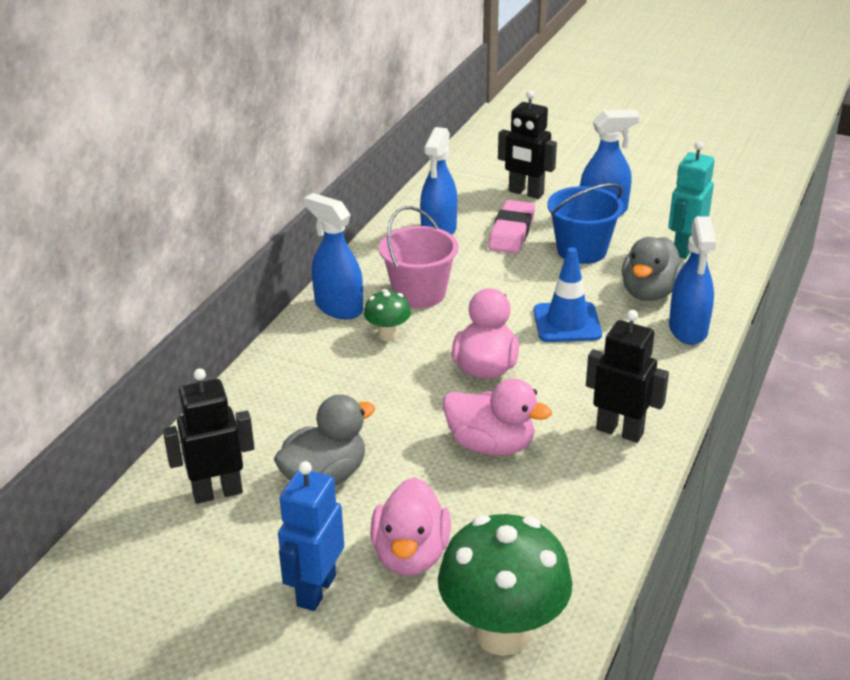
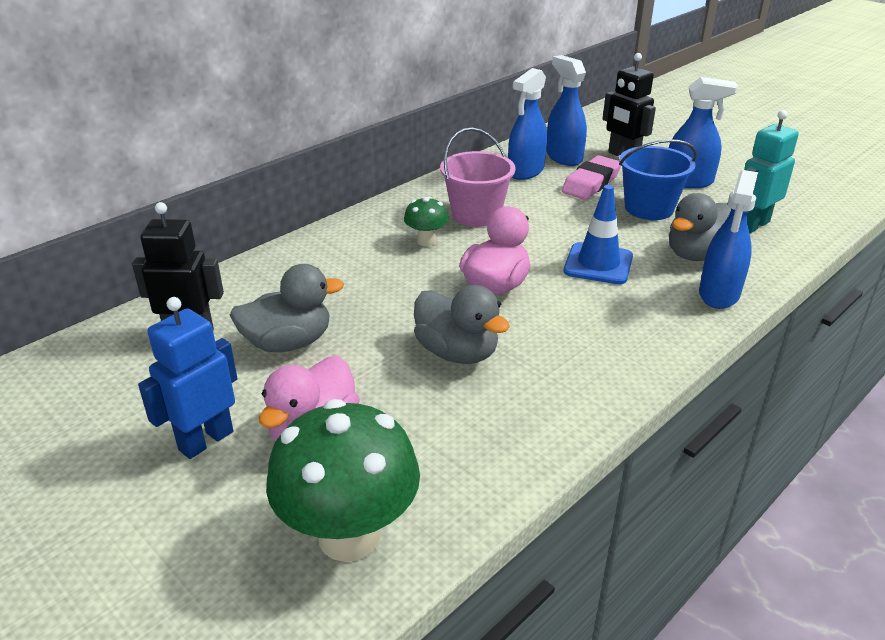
camera: 20 degrees right, 0 degrees up
(338, 307) = (399, 212): blue spray bottle -> blue spray bottle (563, 157)
(491, 445) = (457, 352): pink duck -> grey duck
(620, 431) = (594, 370): black robot -> none

